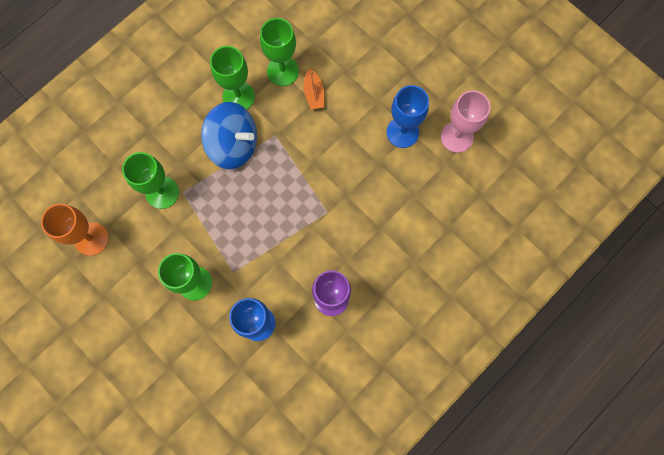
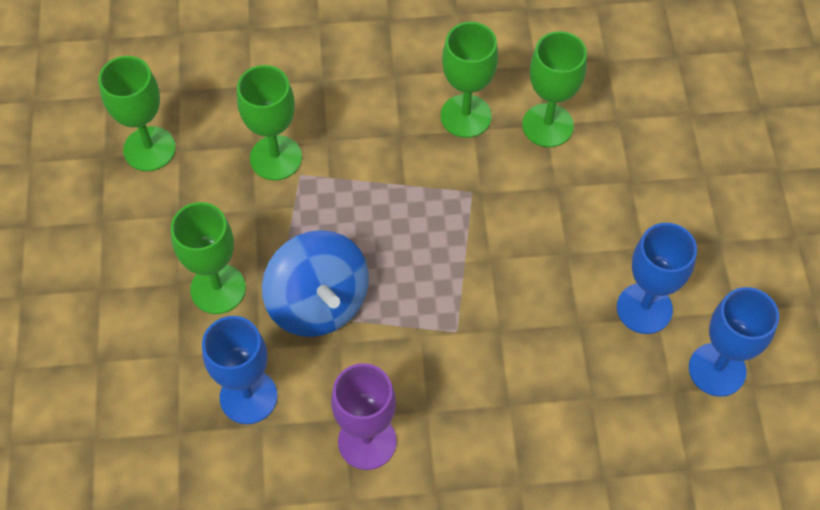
camera: 40 degrees right, 15 degrees down
(91, 239) = (149, 149): orange goblet -> green goblet
(233, 144) = (410, 166): blue spinning top -> blue spinning top (318, 302)
(314, 93) = (565, 178): orange boat -> none
(457, 137) = (717, 369): pink goblet -> blue goblet

